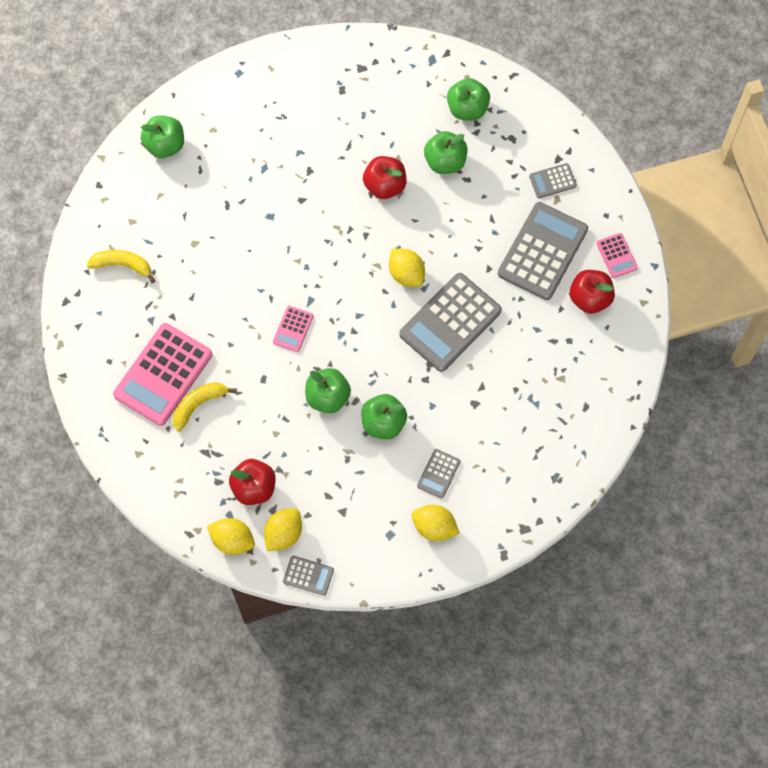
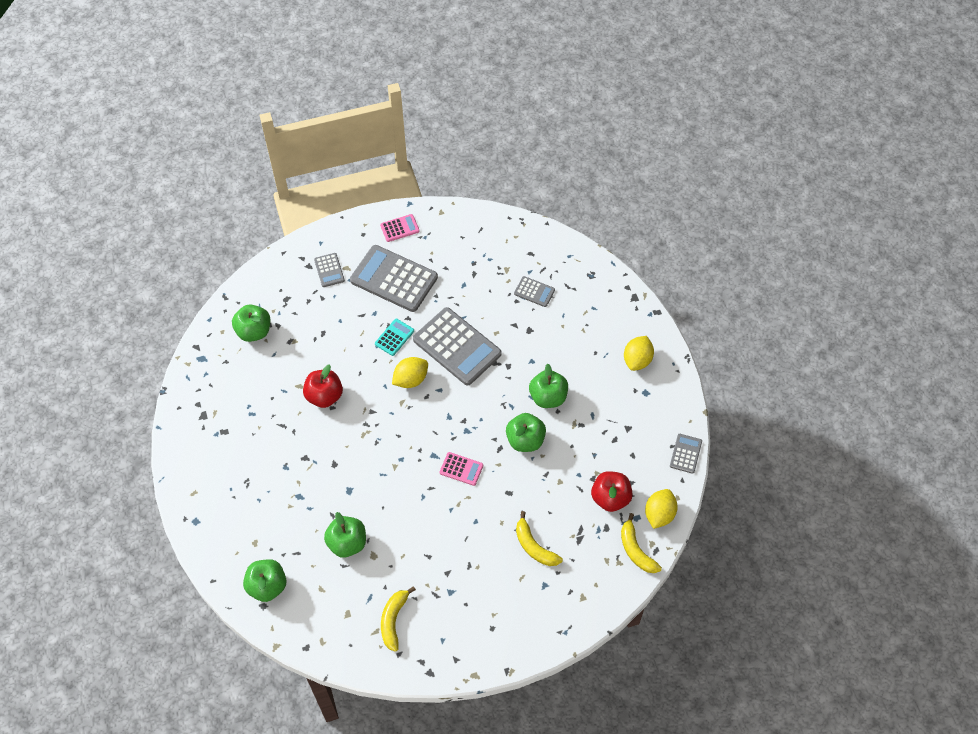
camera: 90 degrees left, 10 degrees down
(163, 375) = (505, 578): pink calculator -> none
(190, 512) = (636, 550): none -> yellow banana
(283, 533) = (650, 473): yellow lemon -> none
(438, 474) = (591, 356): grey calculator -> grey calculator (534, 292)
(445, 161) = (304, 349): green apple -> green apple (347, 543)
(462, 255) = (394, 337): none -> turquoise calculator
(590, 298) = (437, 247): red apple -> none

